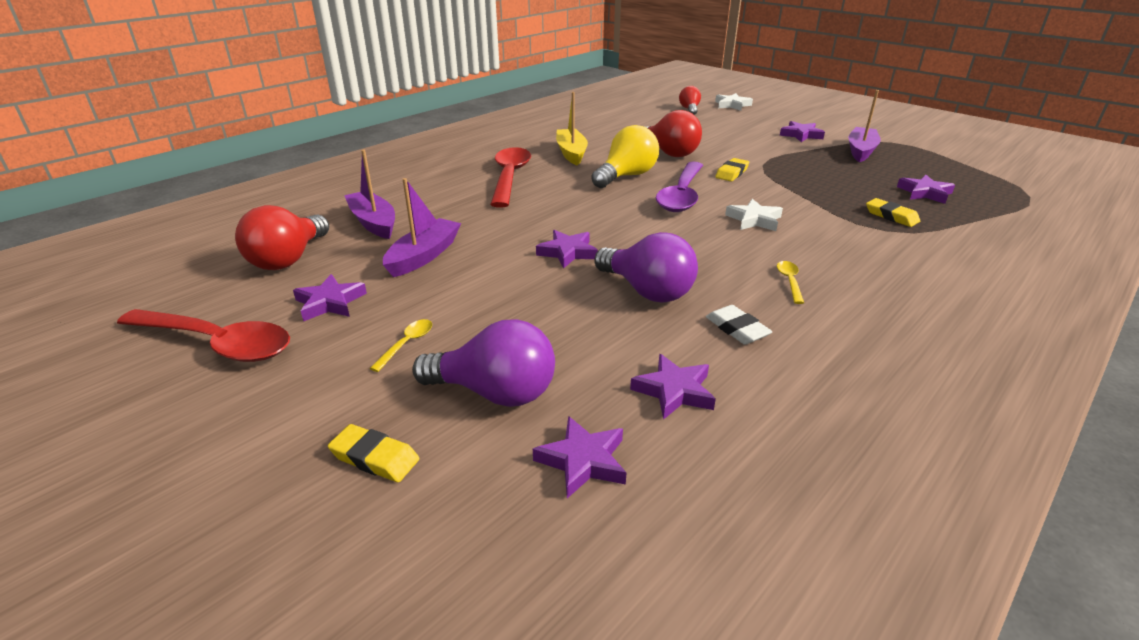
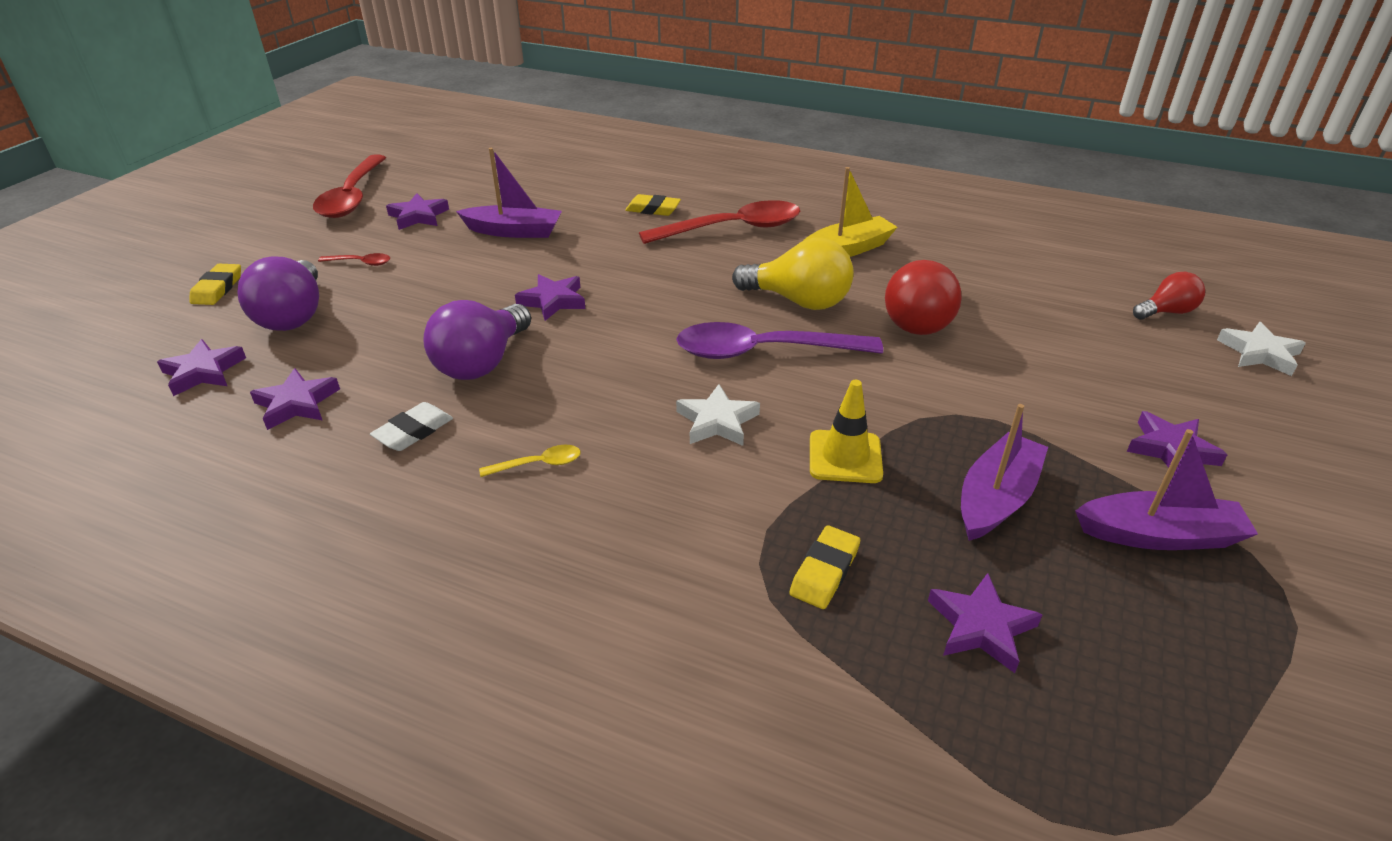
camera: 70 degrees right, 5 degrees up
(288, 259) = (485, 180): red light bulb -> none
(373, 223) = (571, 192): purple boat -> purple boat (996, 498)
(407, 344) = (361, 263): yellow spoon -> red spoon
(731, 173) = (887, 386): yellow eraser -> yellow eraser (653, 209)
(796, 194) = (845, 457): none -> yellow traffic cone

